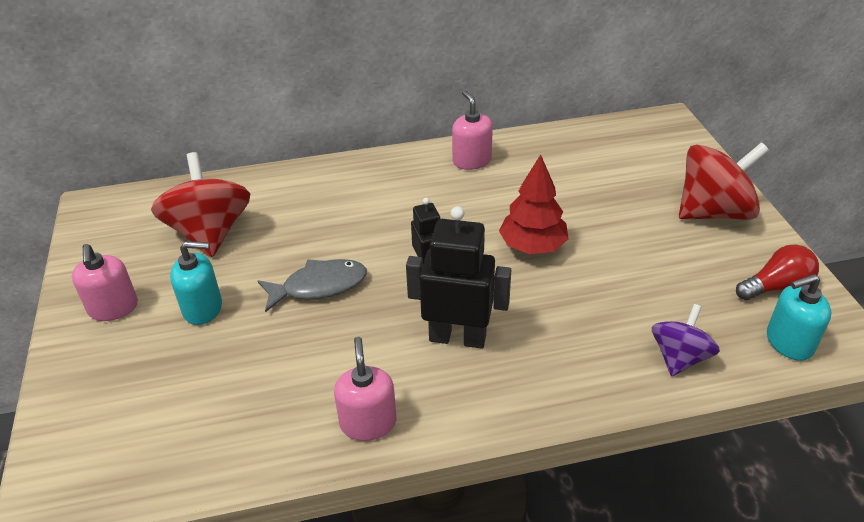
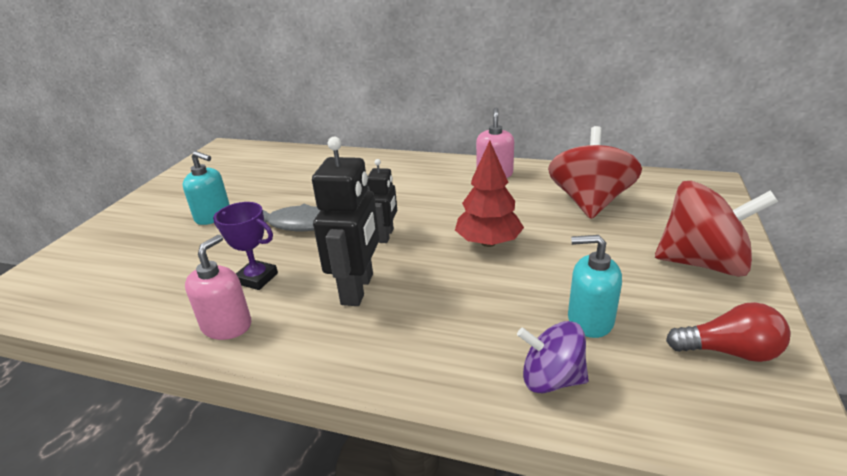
camera: 30 degrees right, 10 degrees down
(113, 308) = (167, 201): pink soap dispenser -> none
(210, 233) = (267, 176): red spinning top -> red spinning top (589, 202)
(343, 364) = (257, 278): none -> purple trophy
(457, 337) = (358, 289): black robot -> black robot turned 60 degrees clockwise
(679, 357) = (551, 379): purple spinning top -> purple spinning top turned 135 degrees counterclockwise
(789, 342) = (703, 413): turquoise soap dispenser -> turquoise soap dispenser (590, 320)

